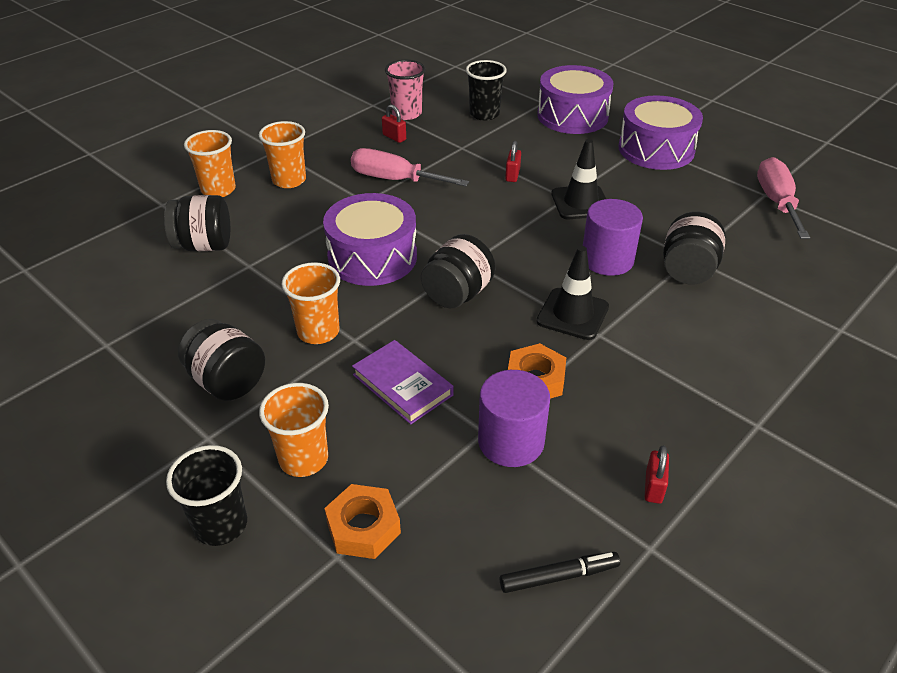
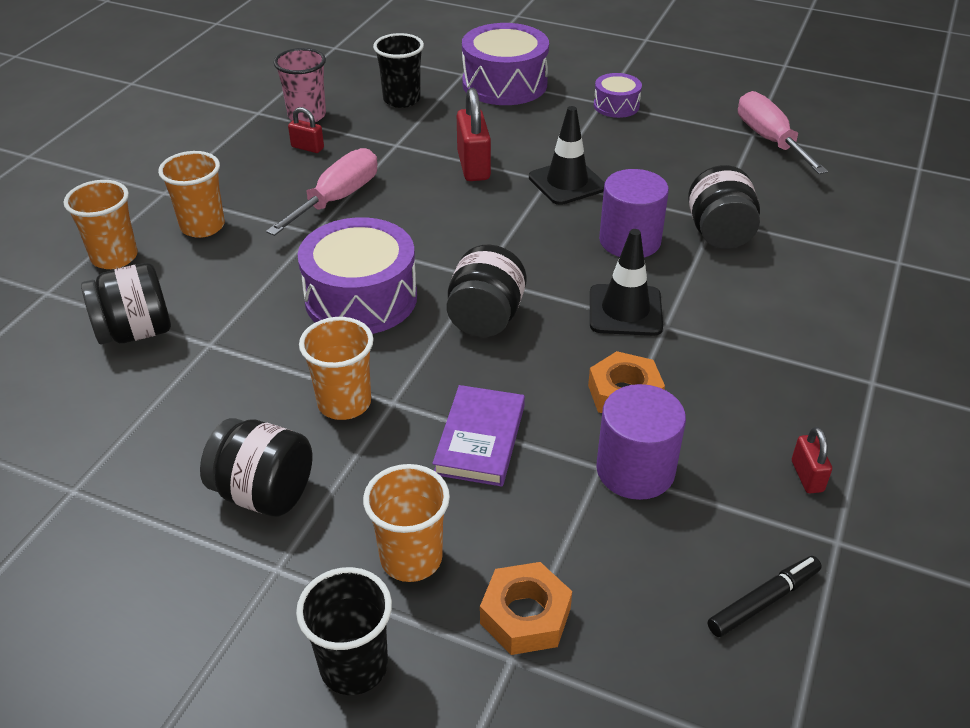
camera: 20 degrees left, 0 degrees up
(395, 180) = (337, 199): pink screwdriver -> pink screwdriver turned 120 degrees clockwise
(402, 385) = (480, 439): purple book -> purple book turned 75 degrees clockwise
(512, 175) = (473, 166): red padlock -> red padlock, size x1.82
(656, 149) = (616, 106): purple drum -> purple drum, size x0.52

